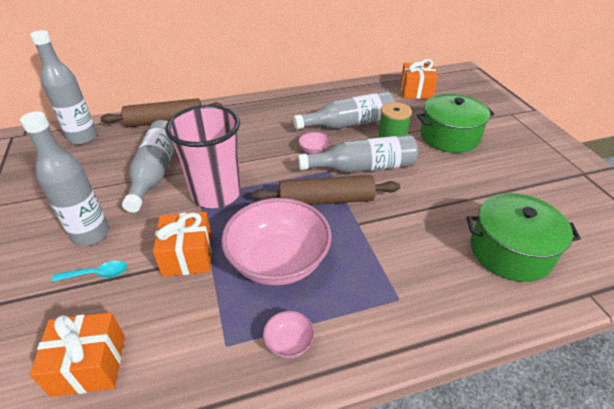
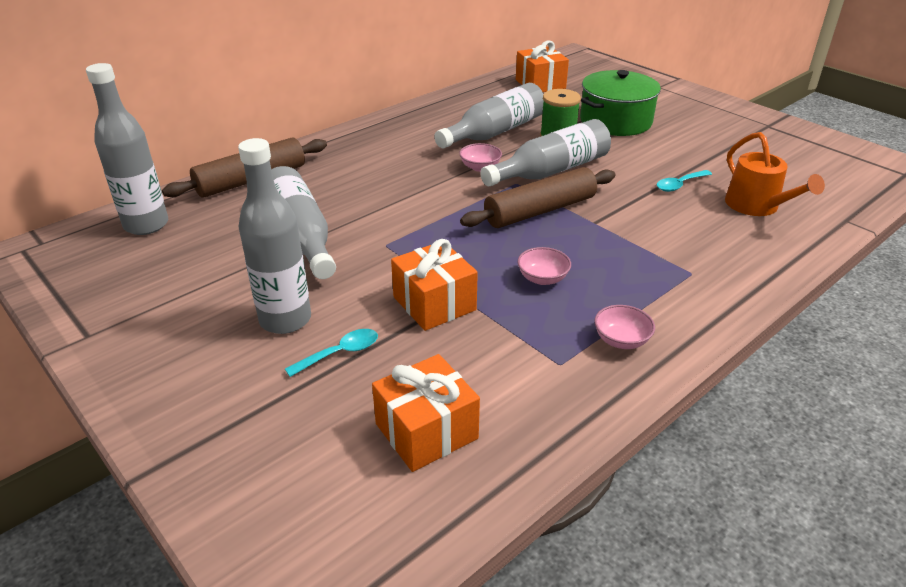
camera: 25 degrees left, 5 degrees down
(216, 193) = (404, 237): pink cup -> none
(278, 261) = (542, 278): pink bowl -> pink bowl, size x0.41
(456, 209) = (679, 185): none -> turquoise spoon
(510, 251) = (756, 206): green pot -> orange watering can

